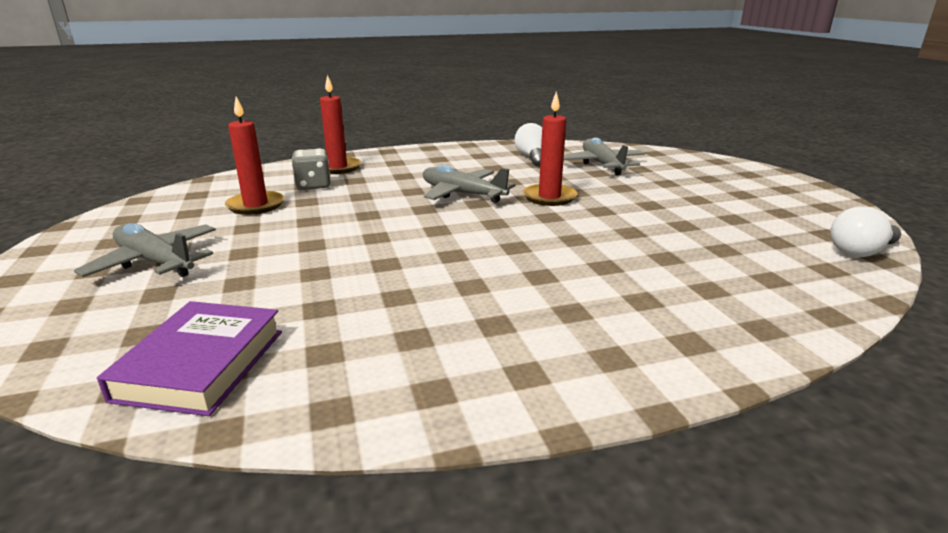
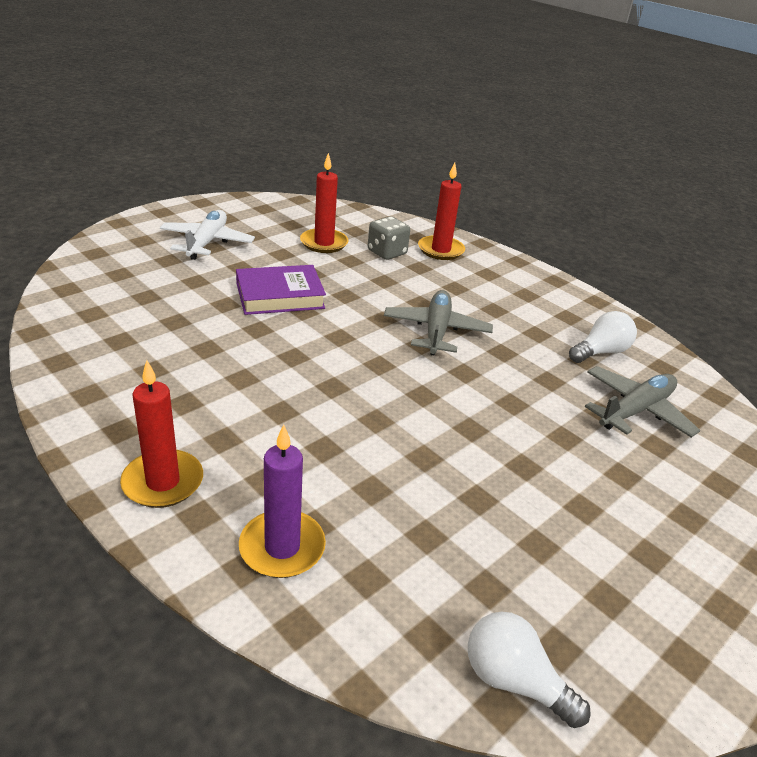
camera: 60 degrees right, 10 degrees up
(155, 262) = (207, 242): grey plane -> white plane
(201, 364) = (93, 303): purple book -> purple book (280, 296)
(549, 197) = (477, 386): red candle -> red candle (163, 482)
(737, 306) = (282, 547): none -> purple candle

